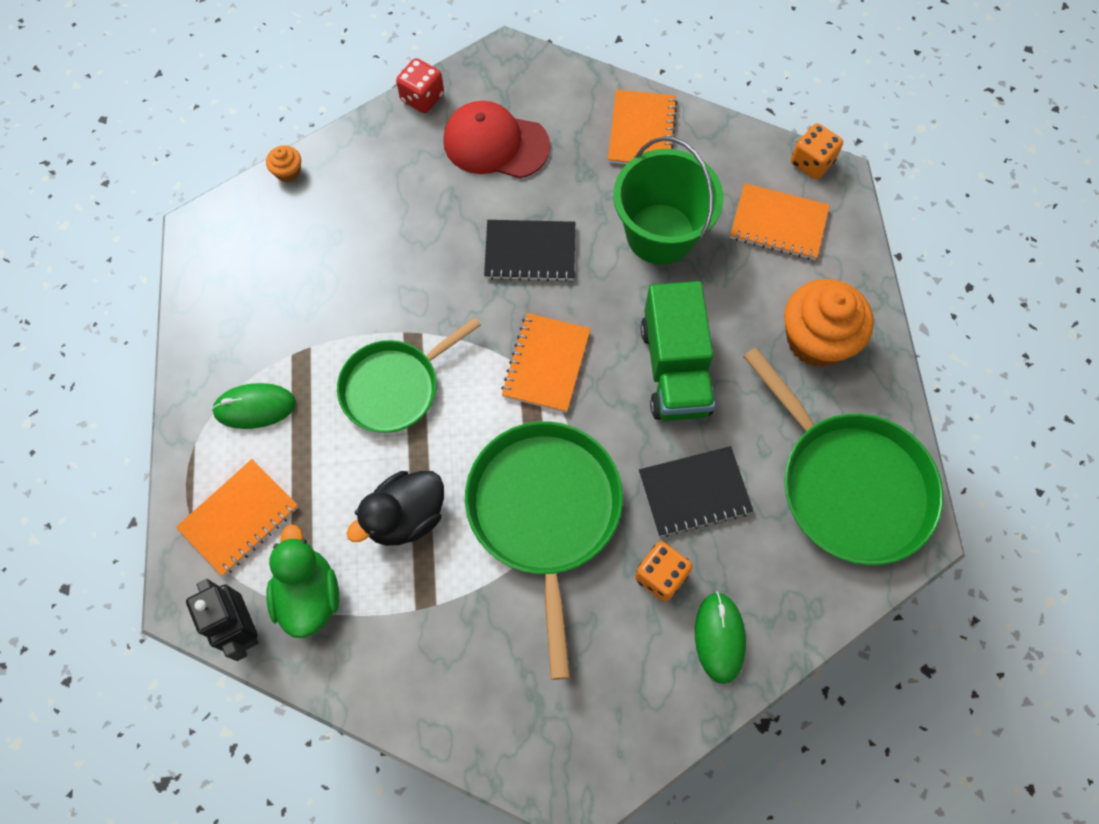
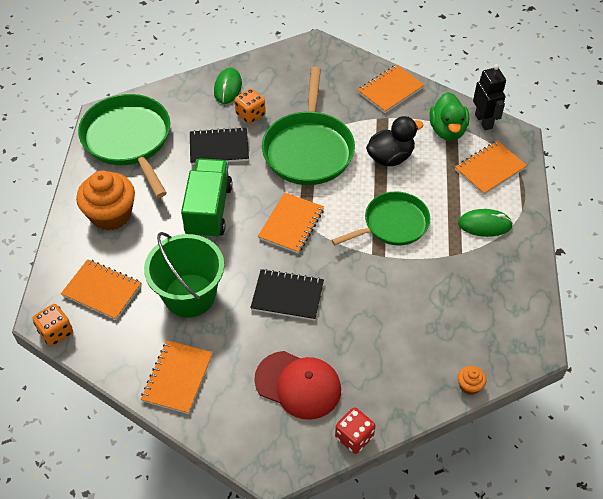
camera: 170 degrees left, 15 degrees down
(416, 681) = (390, 90): none -> orange notebook

